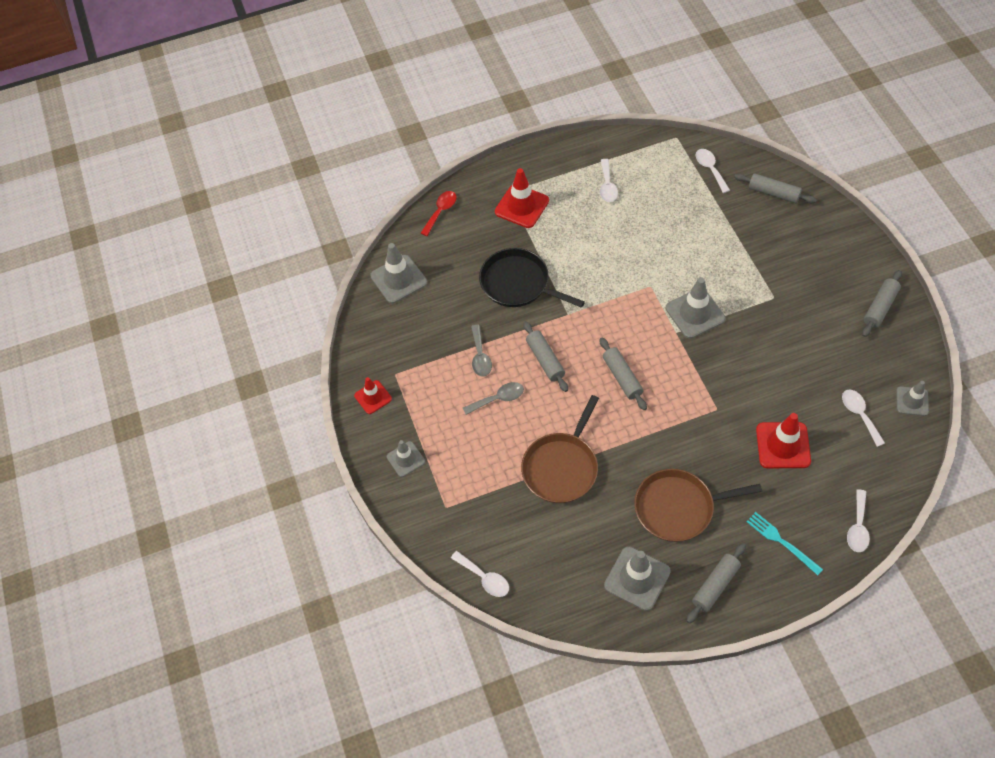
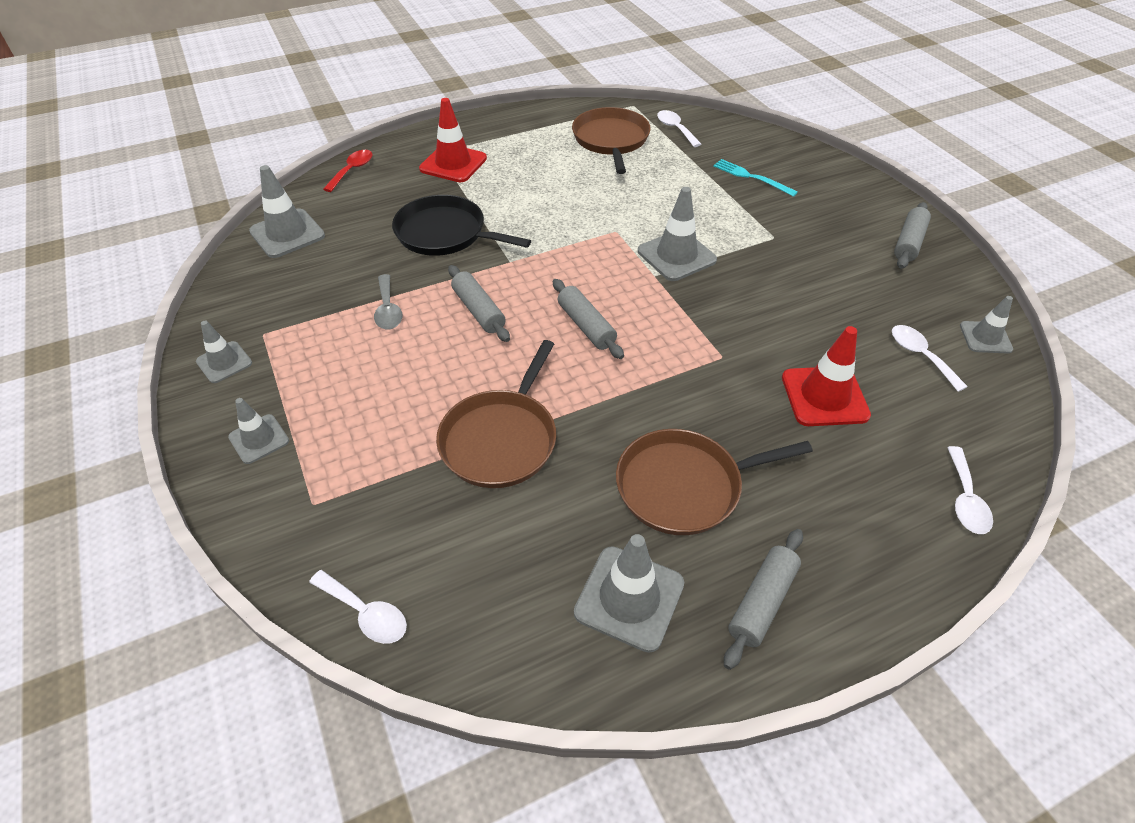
camera: 10 degrees left, 10 degrees down
(373, 397) = (224, 362): red traffic cone -> grey traffic cone
(498, 399) = (409, 357): grey spoon -> none
(607, 186) = (556, 145): white spoon -> none
(653, 182) = (611, 140): none -> brown pan
(773, 193) = (752, 146): grey rolling pin -> none
(782, 542) = (854, 527): turquoise fork -> turquoise fork (751, 177)

